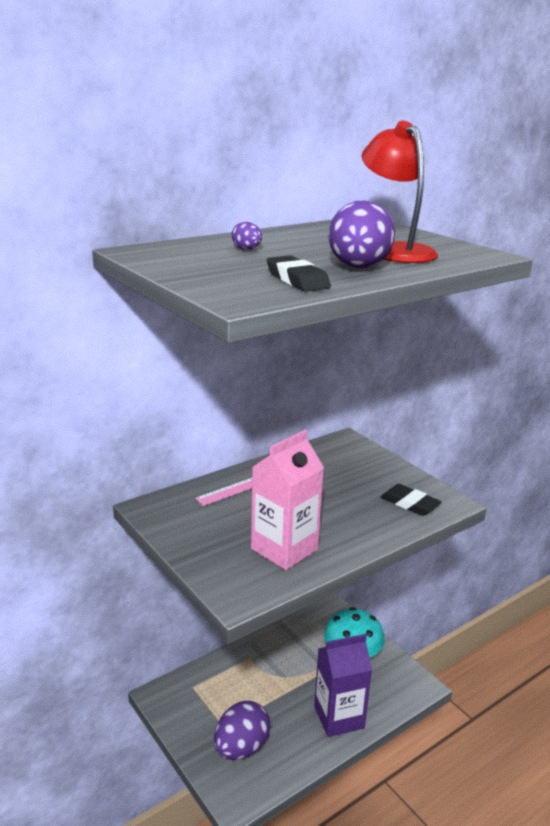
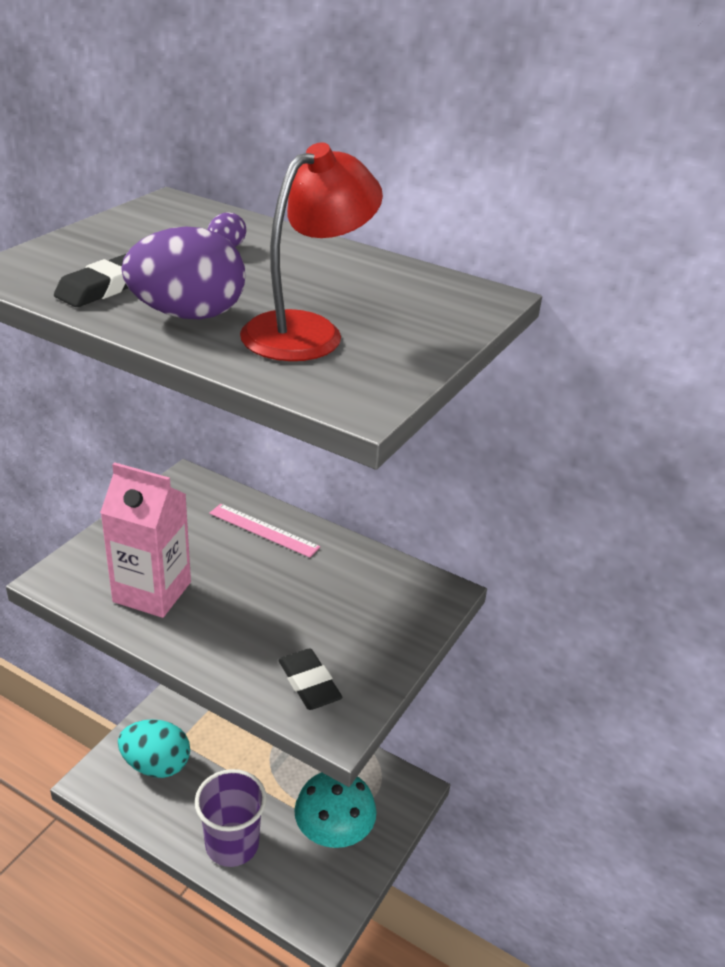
camera: 65 degrees right, 10 degrees up
(241, 748) = (156, 765): purple egg -> turquoise egg
(339, 717) = (232, 844): purple carton -> purple cup
(410, 503) = (309, 683): black eraser -> black eraser turned 45 degrees counterclockwise

